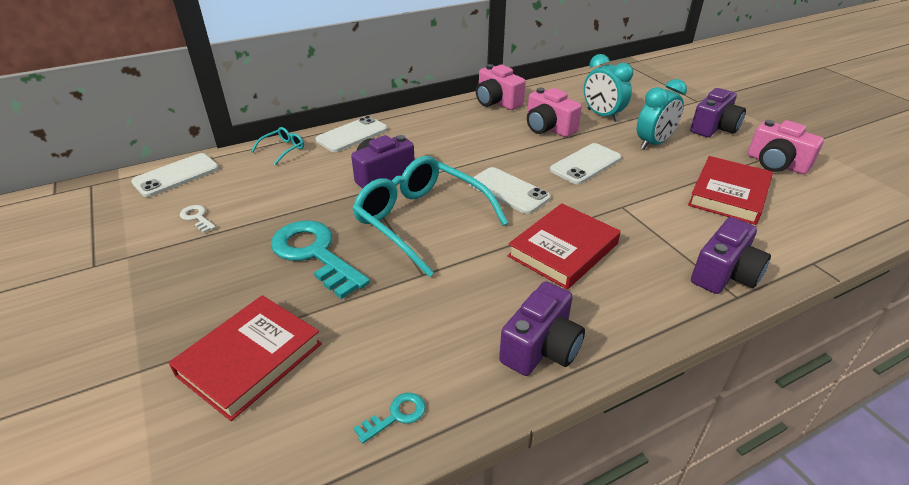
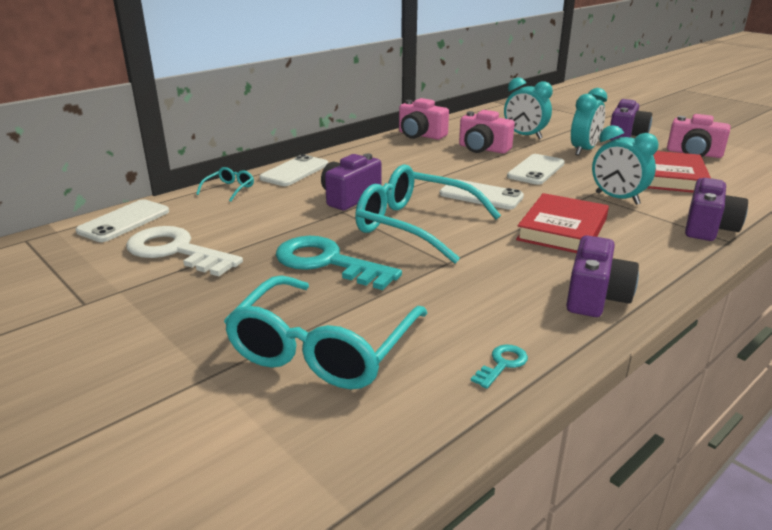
camera: 15 degrees left, 10 degrees down
(197, 217) = (176, 251): white key -> white key, size x2.31
(250, 359) = (323, 348): red book -> turquoise glasses
(648, 216) = (617, 198): none -> turquoise clock

